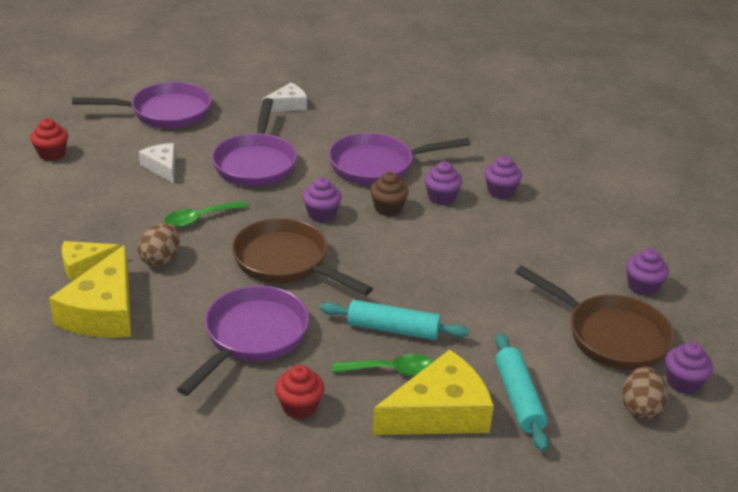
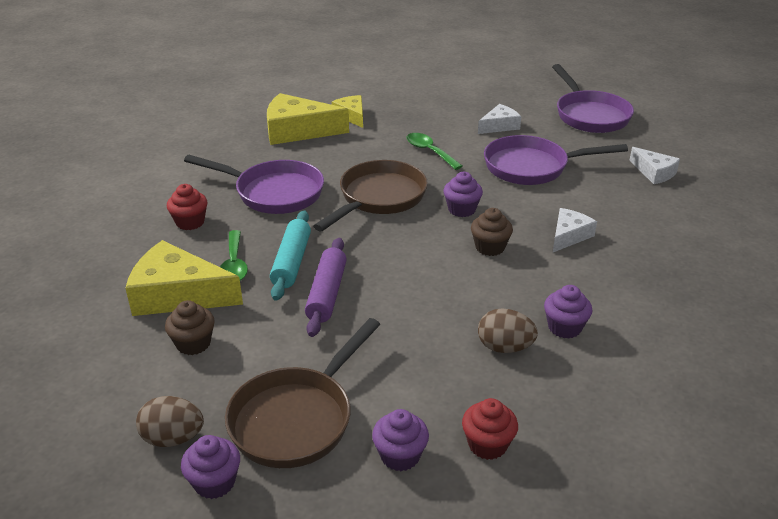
camera: 85 degrees right, 0 degrees up
(52, 154) = (493, 82): red cupcake -> red cupcake (487, 444)
(161, 259) = (367, 143): brown egg -> brown egg (504, 347)
(378, 166) = (569, 236): purple pan -> white cheese
(439, 412) = (178, 294): yellow cheese -> yellow cheese turned 135 degrees clockwise
(441, 197) = (528, 282): purple cupcake -> none
(447, 309) = (326, 293): none -> purple rolling pin
(518, 398) = (193, 343): turquoise rolling pin -> brown cupcake

